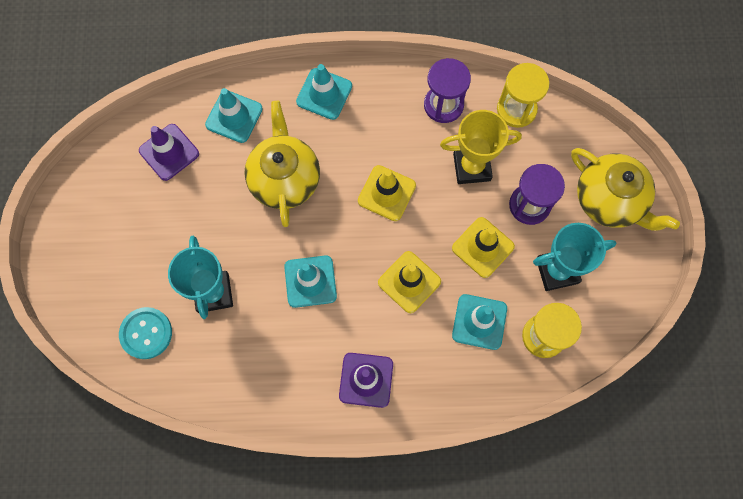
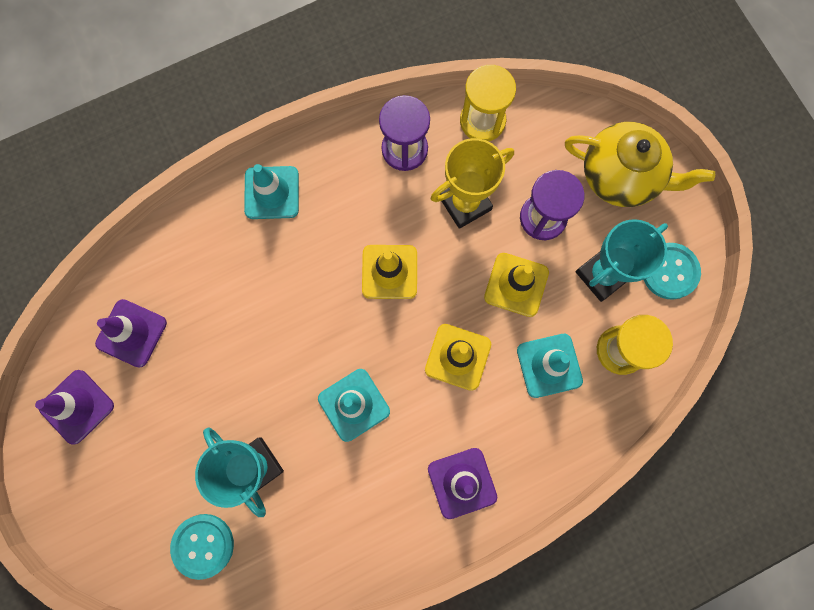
camera: 25 degrees left, 5 degrees up
(103, 188) = (77, 406): none -> purple traffic cone
(234, 117) = (185, 261): turquoise traffic cone -> none
(284, 179) = (273, 305): yellow teapot -> none
(614, 293) = (669, 271): none -> turquoise button

